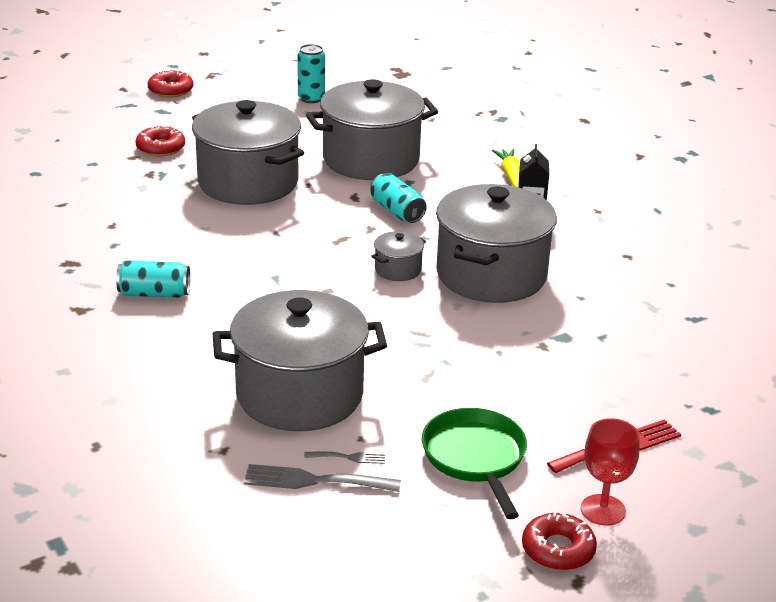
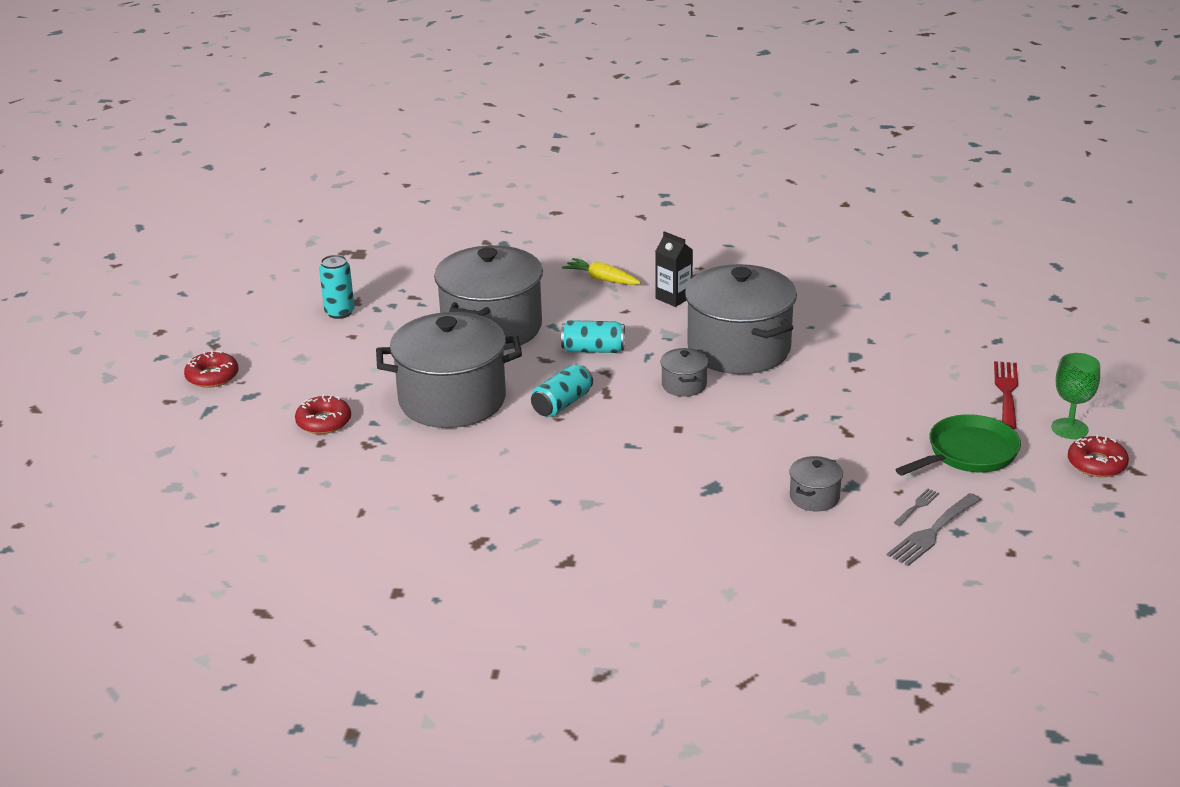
camera: 50 degrees left, 0 degrees up
(154, 294) = (585, 514): turquoise can -> turquoise can (562, 404)
(299, 395) = (814, 497): grey pot -> grey pot, size x0.42
(475, 458) = (968, 453): green pan -> green pan turned 120 degrees clockwise
(603, 510) = (1069, 429): red goblet -> green goblet

